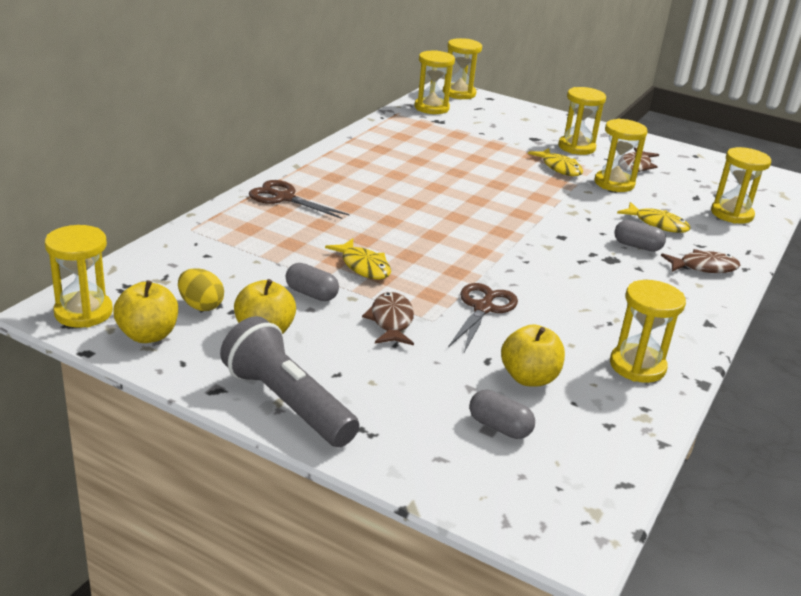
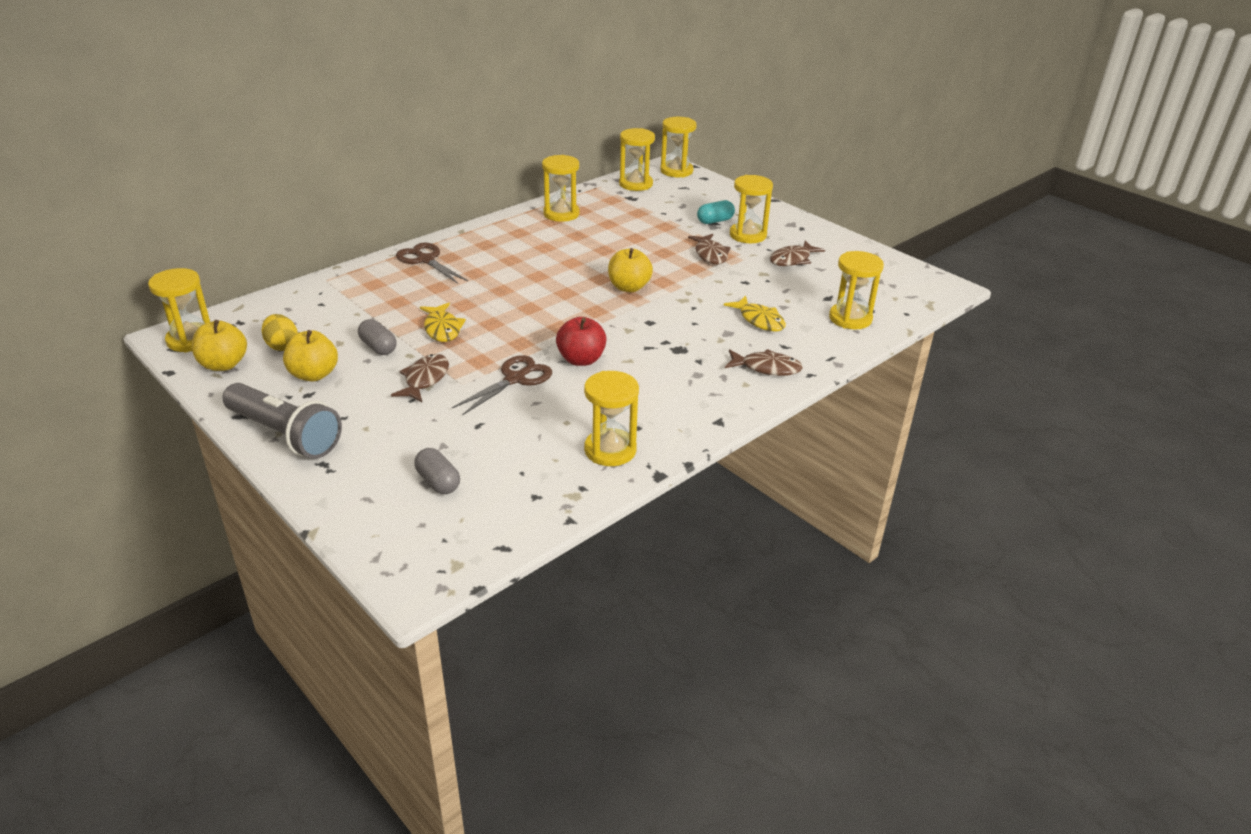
camera: 20 degrees right, 5 degrees up
(287, 403) = (284, 434): grey flashlight -> grey flashlight turned 150 degrees clockwise
(529, 378) = (501, 445): yellow apple -> yellow apple (629, 287)
(530, 281) = (581, 360): none -> red apple
(535, 137) = (715, 221): none -> turquoise capsule
(559, 168) = (710, 254): yellow fish -> brown fish
(614, 183) = (752, 275): yellow hourglass -> yellow hourglass (561, 214)
(637, 246) = (717, 340): grey capsule -> none

